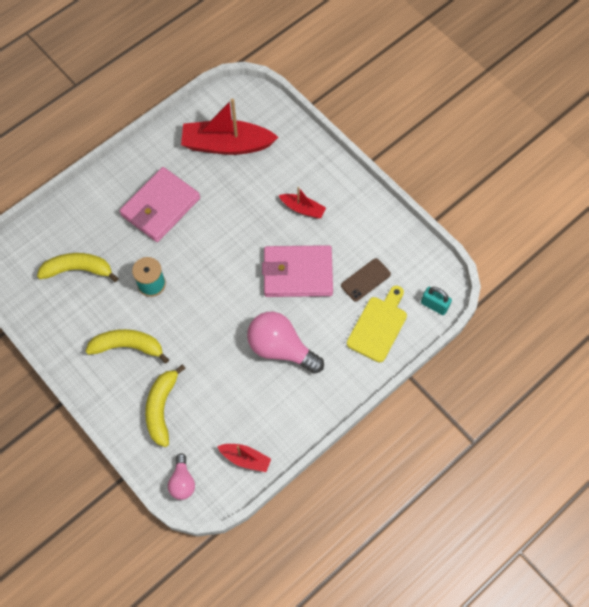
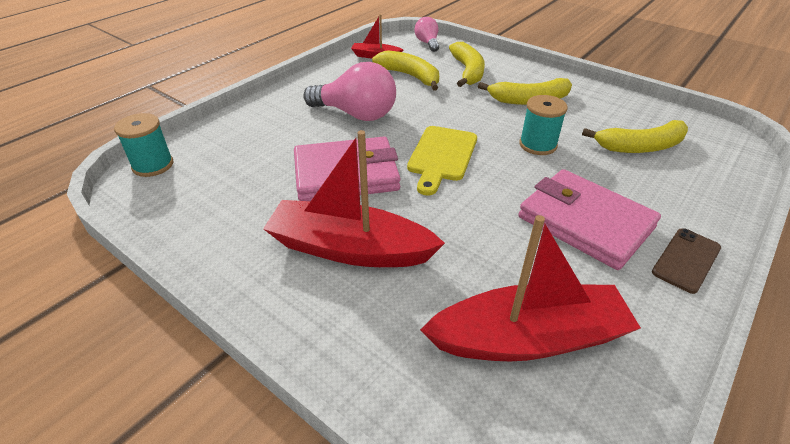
camera: 170 degrees right, 25 degrees down
(160, 207) = (585, 222): pink wallet -> pink wallet turned 75 degrees counterclockwise
(220, 407) = (410, 76): none -> yellow banana
(303, 209) = (350, 249): red boat -> red boat, size x2.00
(365, 280) = (247, 178): brown phone -> brown phone (686, 260)
(378, 326) = (235, 141): yellow cutting board -> yellow cutting board (442, 156)
(434, 305) = (153, 165): turquoise padlock -> turquoise spool

